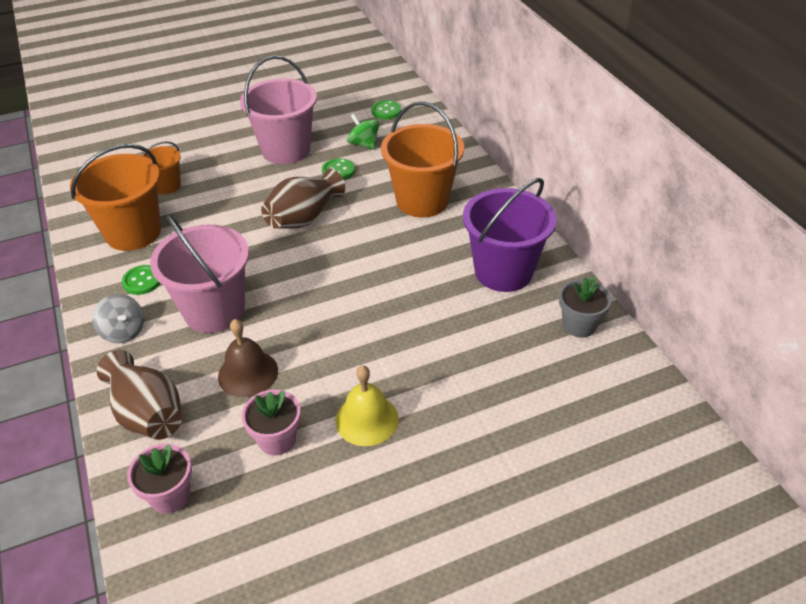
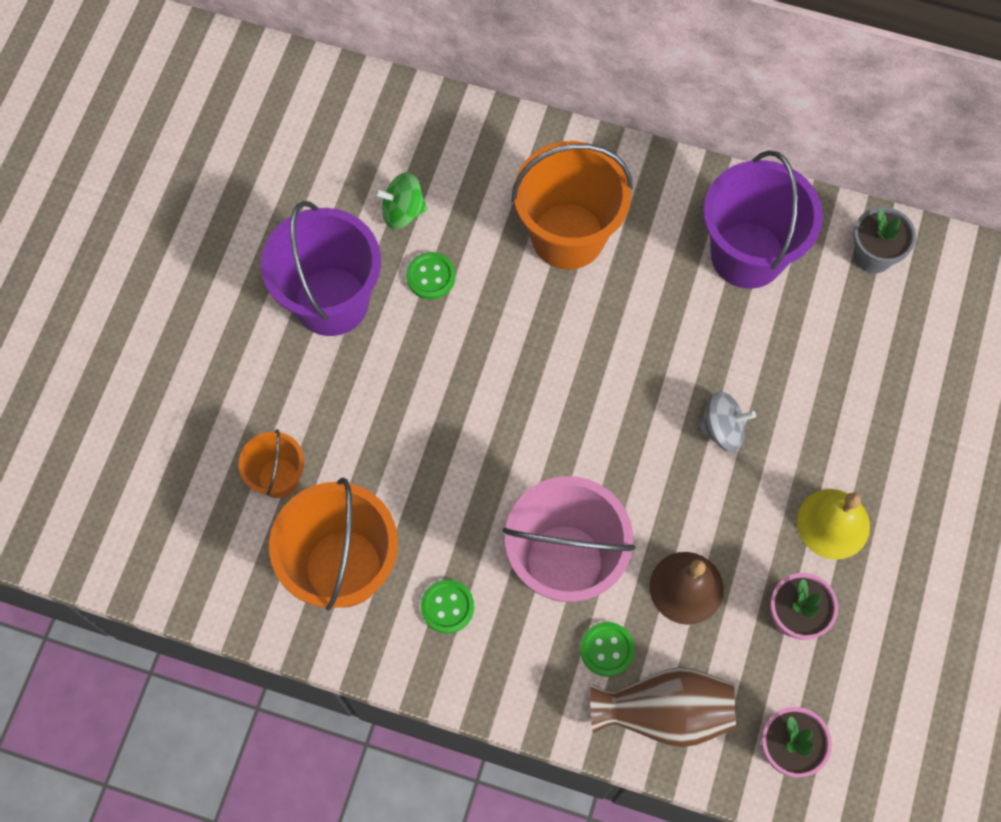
camera: 50 degrees left, 25 degrees up
(123, 331) = (518, 671): grey spinning top -> grey spinning top (722, 429)
(286, 150) = (331, 301): pink bucket -> purple bucket
(304, 217) = (485, 373): brown vase -> none
(386, 111) = (356, 135): green button -> green button (607, 649)

